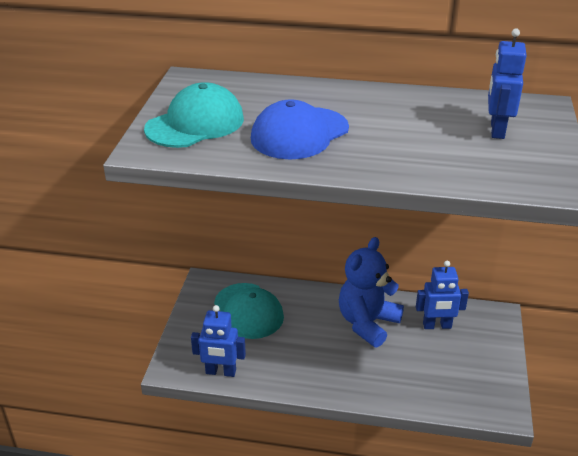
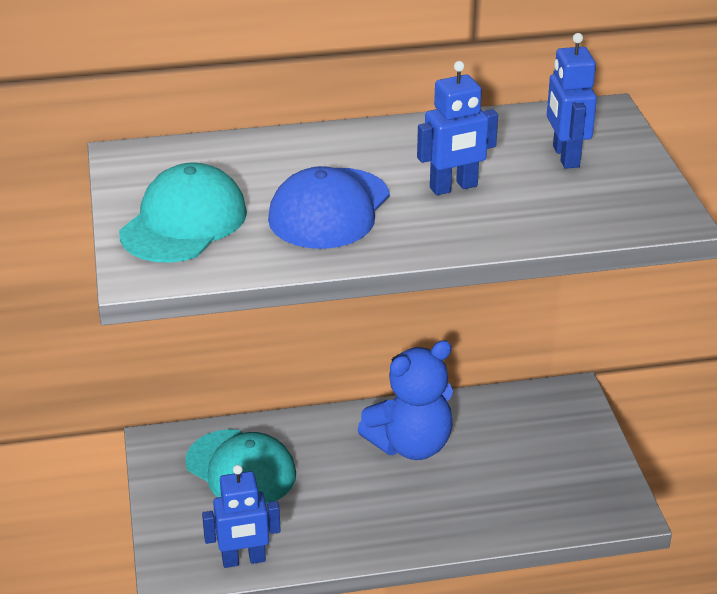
camera: 20 degrees left, 0 degrees up
(367, 323) = (411, 445): blue teddy bear -> blue teddy bear turned 135 degrees counterclockwise
(437, 326) = (502, 426): blue robot -> blue robot (453, 187)

